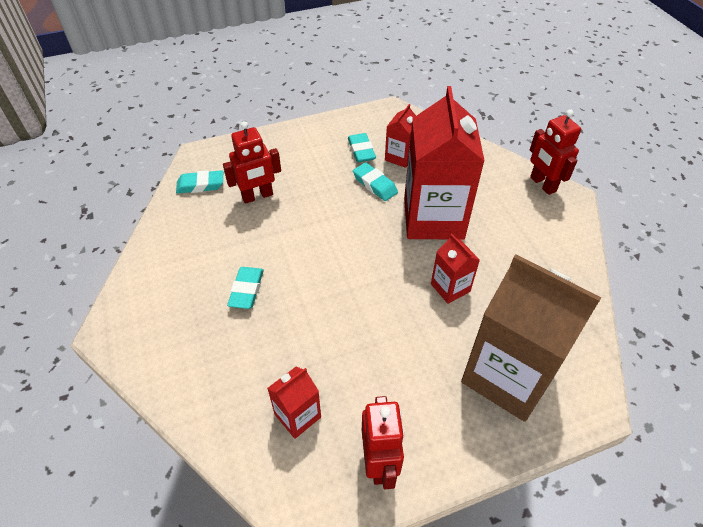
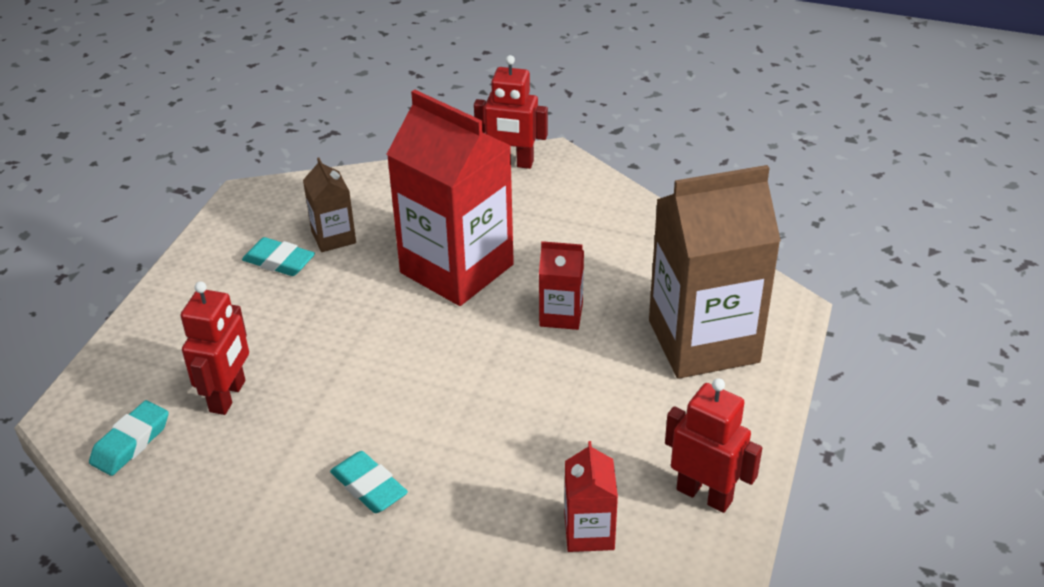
camera: 50 degrees left, 10 degrees down
(374, 185) = (348, 283): turquoise eraser -> none
(400, 157) = (333, 237): red carton -> brown carton

